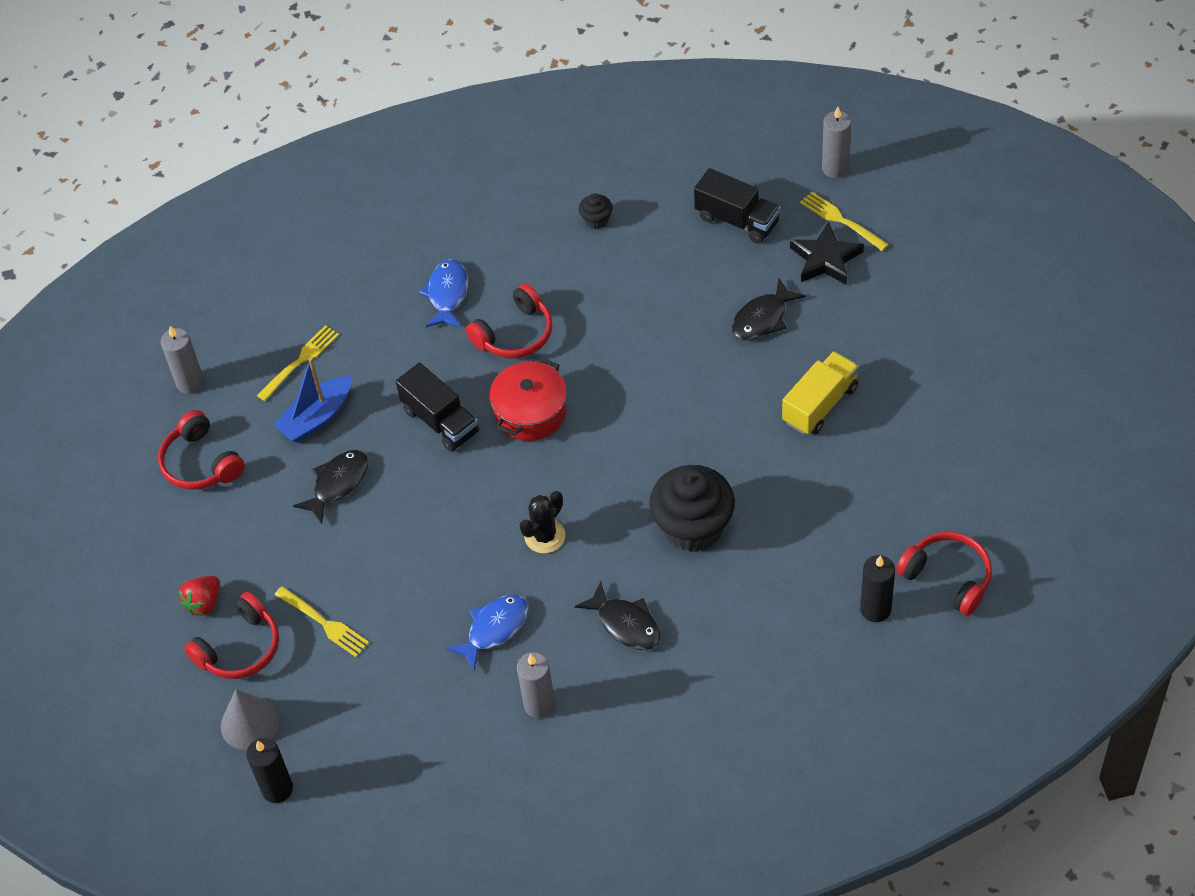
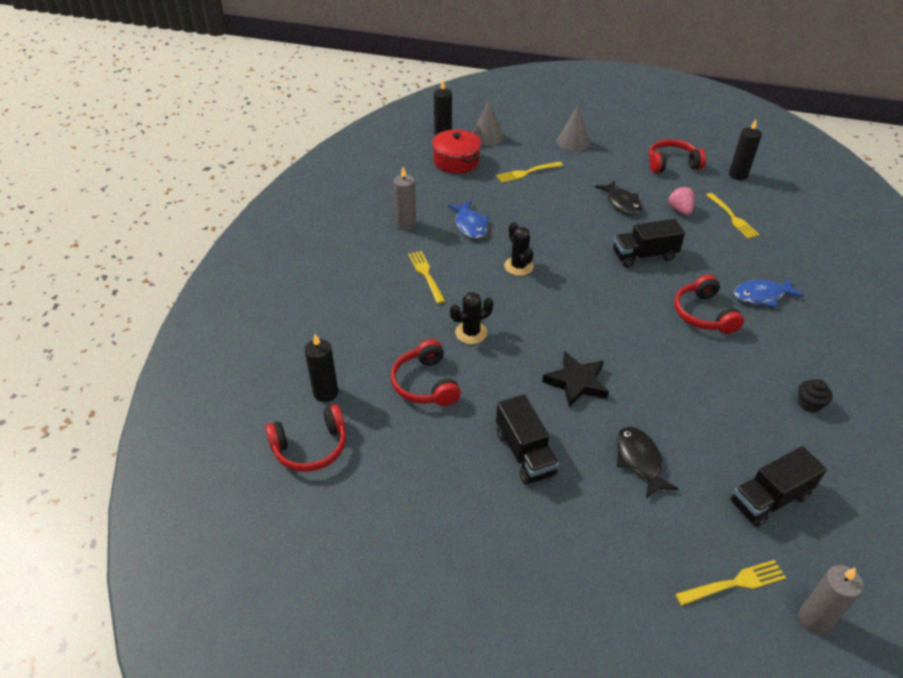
camera: 115 degrees right, 10 degrees down
(190, 383) = (738, 175): grey candle -> black candle
(204, 603) = (573, 142): red strawberry -> grey cone
(240, 648) = (535, 145): red headphones -> red headphones (425, 383)
(316, 418) = (680, 210): blue boat -> pink strawberry
(447, 294) = (762, 296): blue fish -> blue fish turned 135 degrees clockwise
(530, 412) = (625, 296): red pot -> red pot (456, 161)
(625, 624) = (426, 274): black fish -> yellow fork
(693, 526) = (471, 333): black cupcake -> black cactus
(820, 404) = (525, 453): yellow truck -> black truck
(825, 259) = (687, 542): black star -> black star (576, 382)

